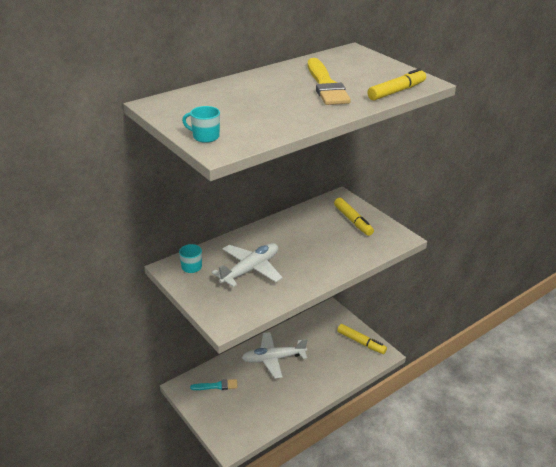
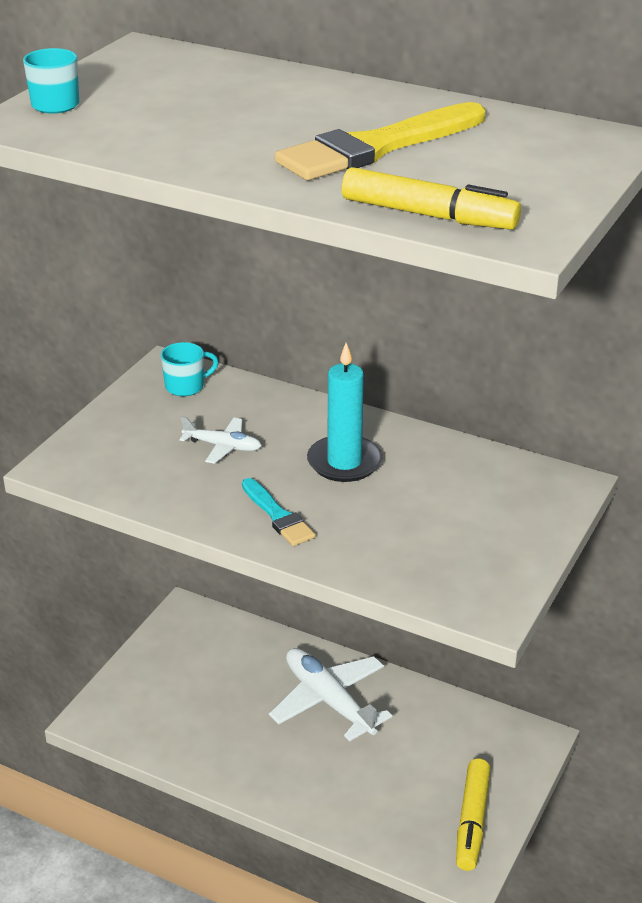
camera: 65 degrees right, 0 degrees up
(216, 386) = (214, 652): turquoise brush -> turquoise brush (278, 516)
(250, 269) = (223, 446): white plane -> white plane, size x0.52
(288, 241) = (344, 462): none -> turquoise candle
(353, 221) = (491, 523): yellow marker -> none

